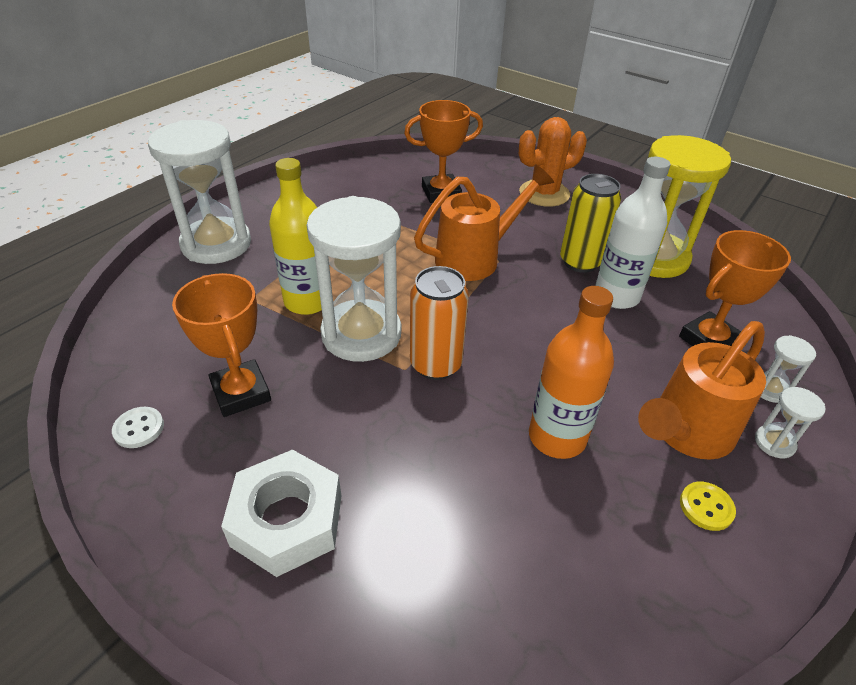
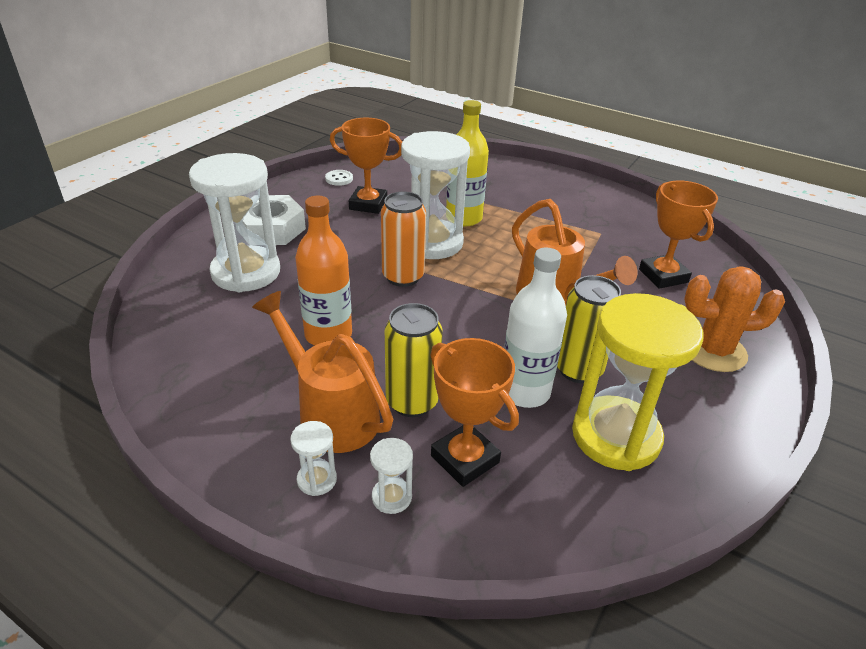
camera: 85 degrees right, 5 degrees down
(216, 244) = (519, 177): white hourglass -> white hourglass (246, 272)
(241, 393) = (368, 204): orange trophy -> orange trophy turned 45 degrees clockwise
(544, 193) = (713, 351): orange cactus -> orange cactus turned 60 degrees counterclockwise
(649, 369) = (412, 401): none -> yellow can
(706, 507) = (252, 412): yellow button -> none

